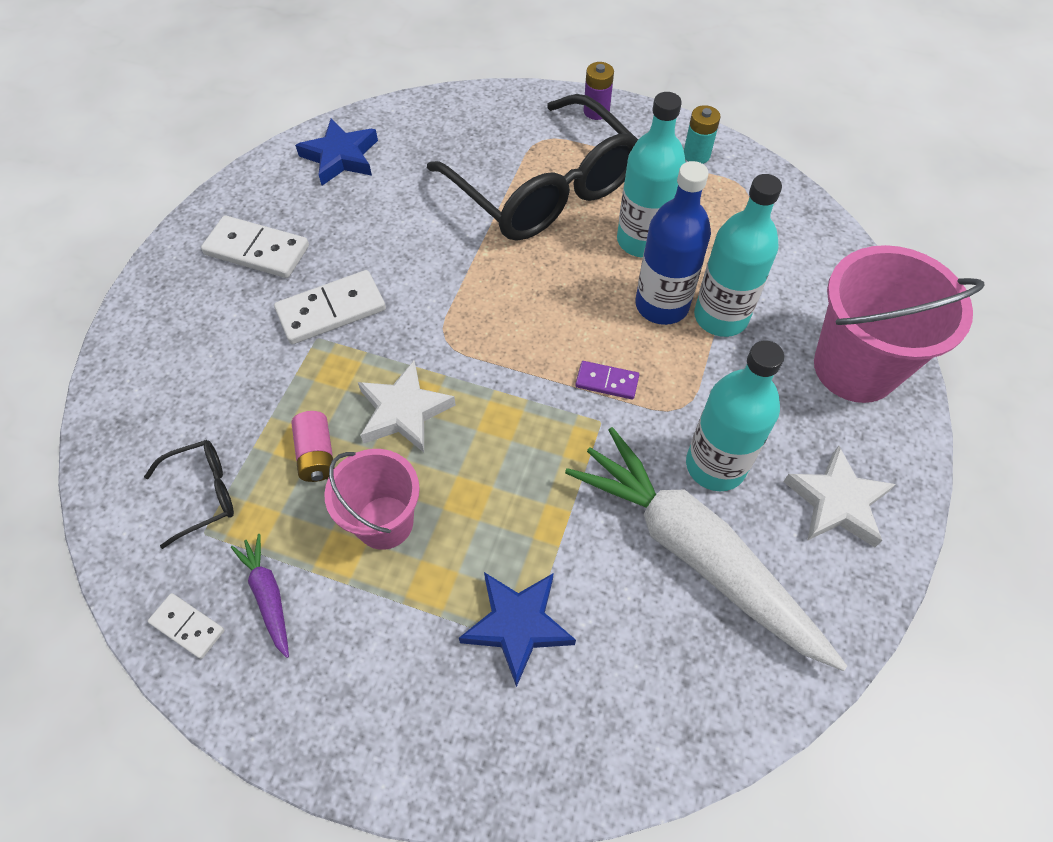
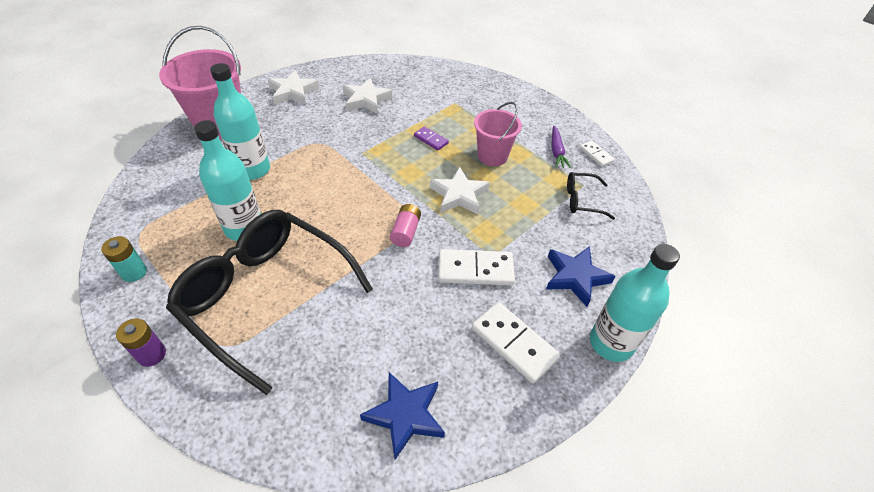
camera: 155 degrees left, 10 degrees down
(317, 454) = (515, 194): pink battery -> pink battery (405, 232)
(517, 625) = (454, 107): blue star -> blue star (575, 277)
(544, 188) = (267, 297): black glasses -> black glasses turned 45 degrees counterclockwise
(607, 382) = (343, 166): purple domino -> purple domino (431, 140)
(662, 305) = (276, 188): blue bottle -> none
(695, 553) = (366, 100): white carrot -> white star
(715, 465) = (327, 119): turquoise bottle -> turquoise bottle (611, 343)

